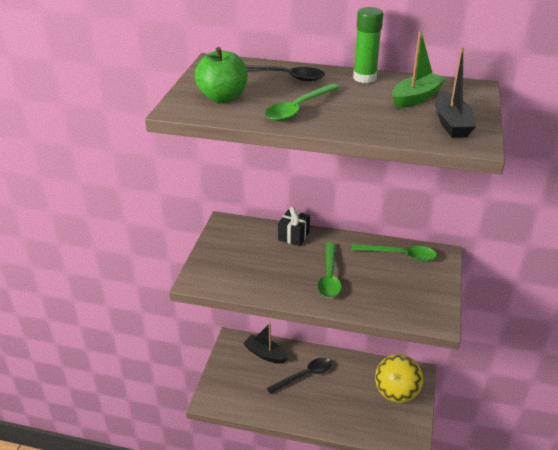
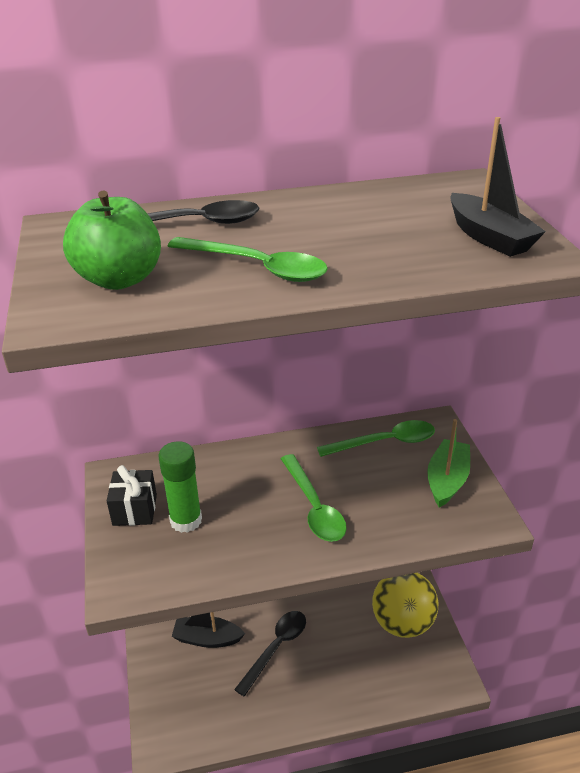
camera: 25 degrees left, 0 degrees up
(293, 236) = (228, 462): black gift -> black gift (135, 510)
(298, 108) = (257, 267): green spoon -> green spoon turned 75 degrees counterclockwise
(364, 78) = (312, 200): green glue stick -> green glue stick (186, 520)
(416, 98) = (408, 212): green boat -> green boat (447, 480)

